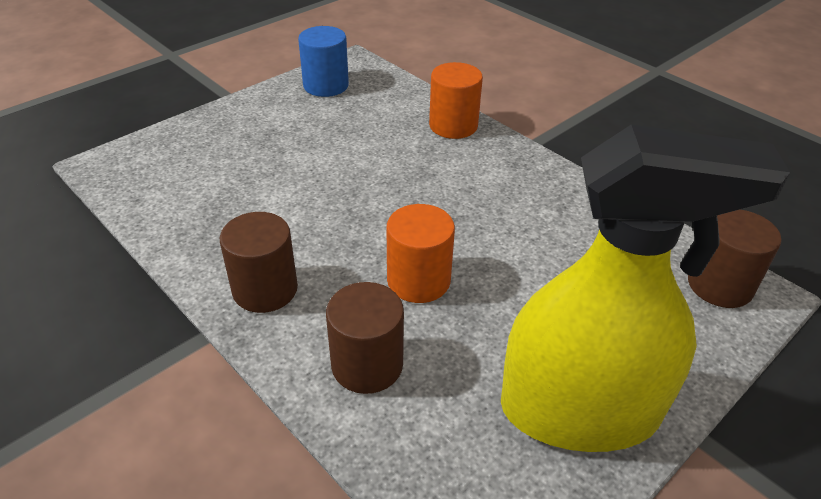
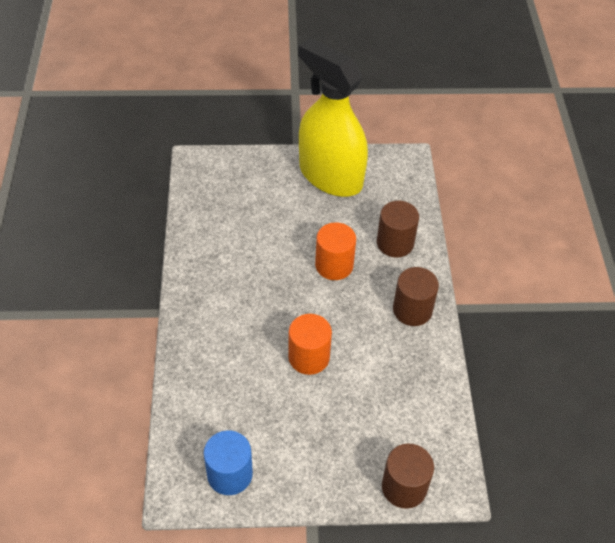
camera: 140 degrees left, 10 degrees up
(453, 126) = (191, 358): orange cylinder -> orange cylinder (309, 357)
(719, 285) = (205, 175): brown cylinder -> brown cylinder (404, 487)

